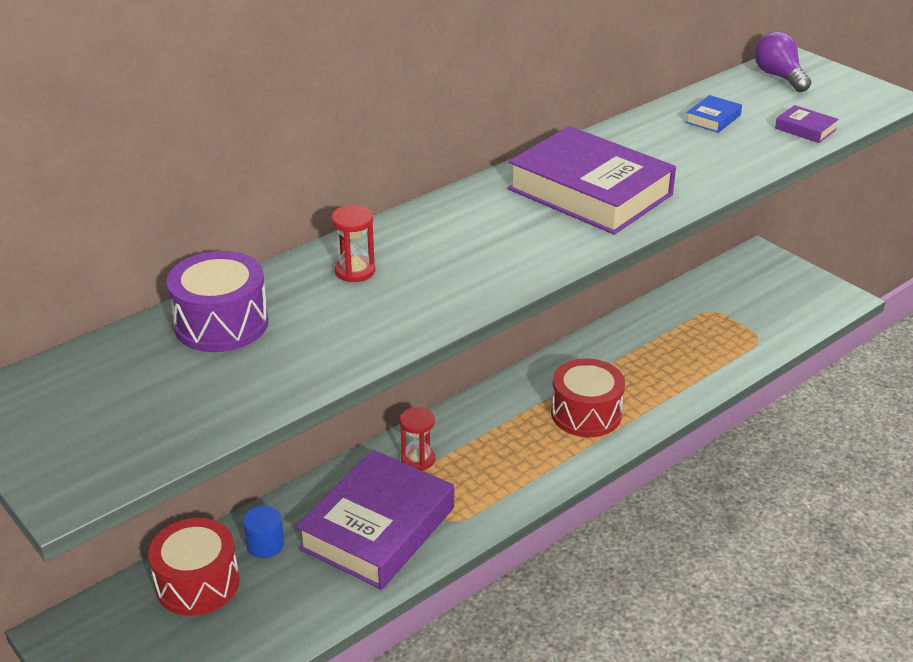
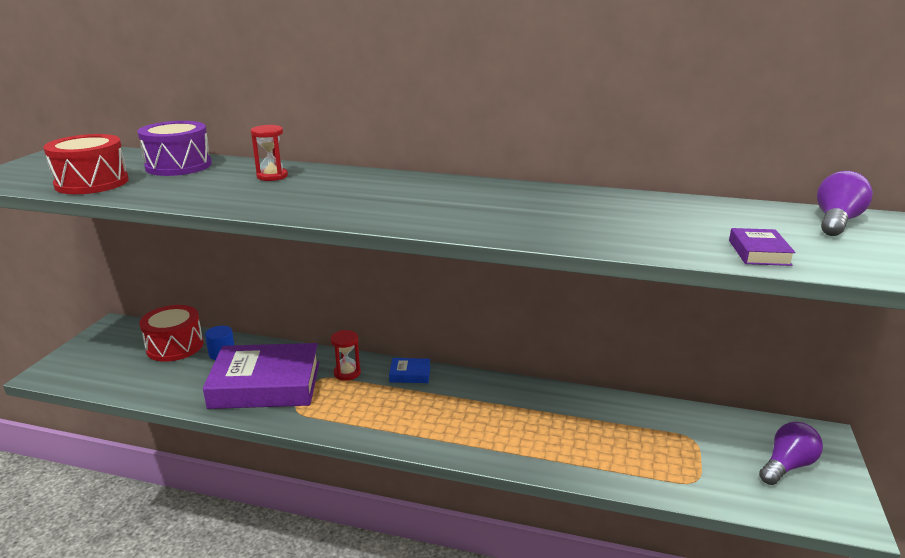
camera: 55 degrees right, 10 degrees down
(586, 414) = (472, 423): red drum -> red drum (92, 183)
(590, 192) = (478, 206): purple book -> none
(713, 119) = (689, 216): blue book -> blue book (410, 374)
(776, 289) = (787, 466): none -> purple light bulb

